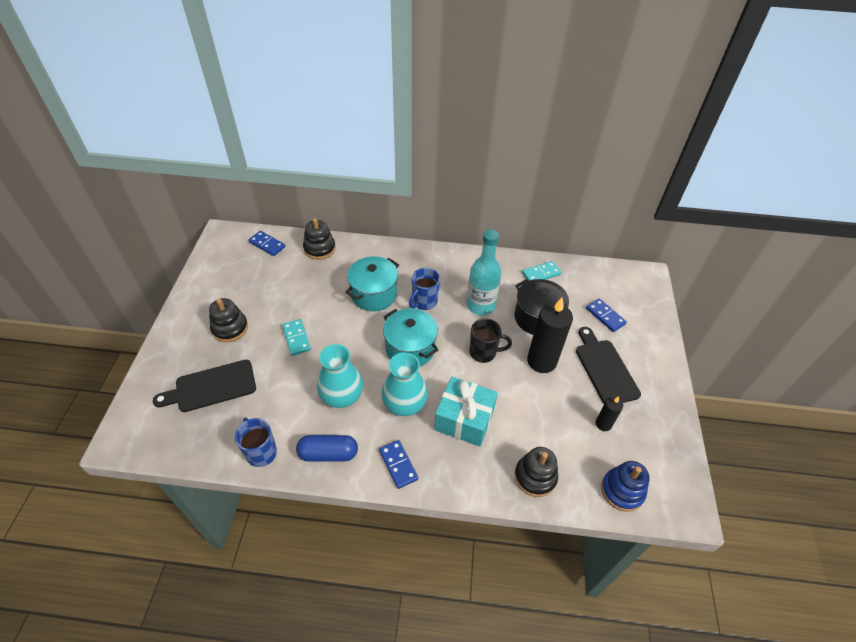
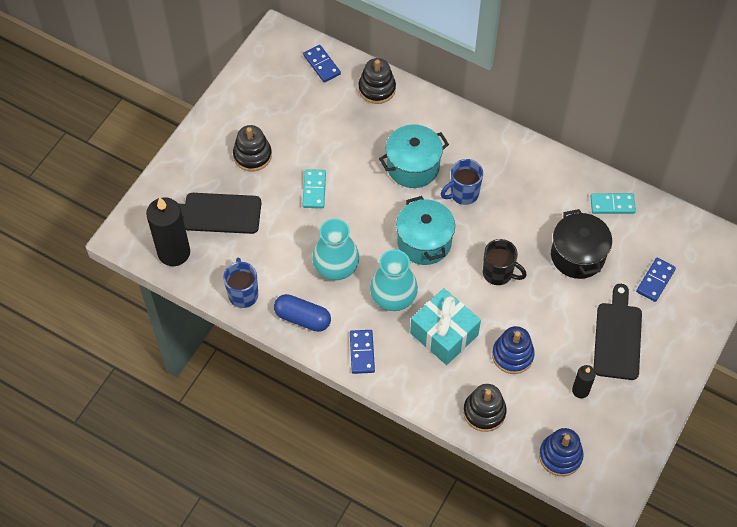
camera: 25 degrees right, 10 degrees up
(480, 305) = (522, 219): turquoise bottle -> none
(531, 415) = (512, 355): none -> blue stacking toy
(541, 361) = (555, 304): black candle -> black candle (174, 252)
(605, 316) = (655, 280): blue domino -> blue domino turned 45 degrees clockwise

